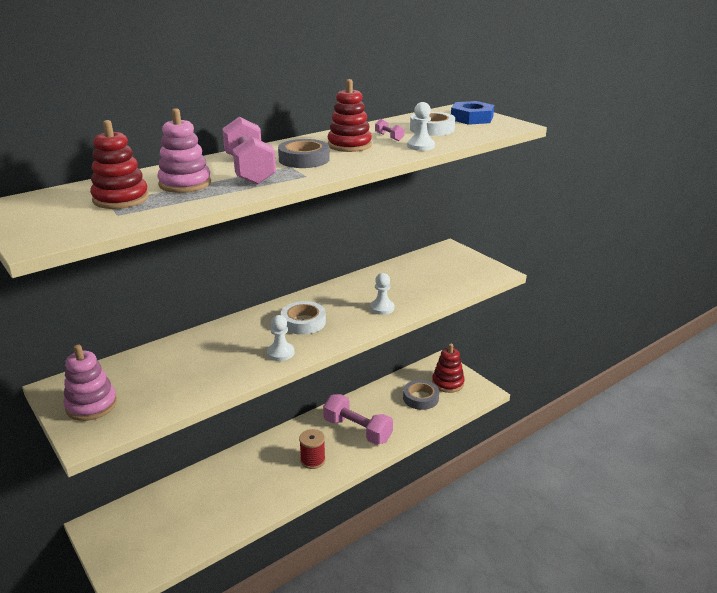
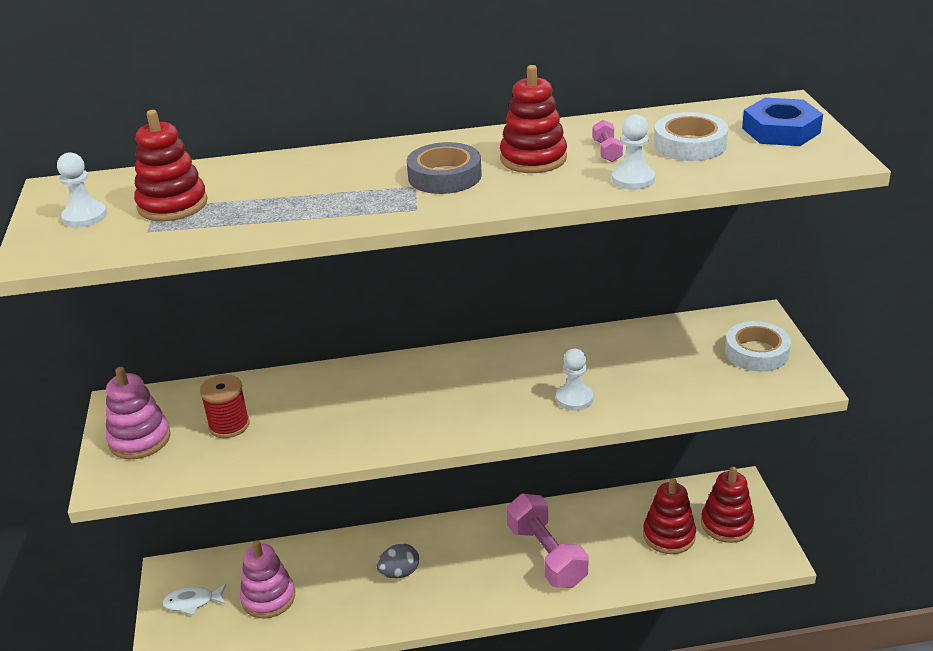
camera: 30 degrees right, 5 degrees up
(125, 539) = (192, 602): none -> white fish
(185, 184) = (262, 193): pink stacking toy -> pink stacking toy (268, 598)
(249, 170) = (358, 183): pink dumbbell -> none
(269, 470) = (399, 573): none -> grey egg
(280, 353) = (390, 432): white pawn -> white pawn (85, 216)
(303, 322) = (452, 392): white tape -> white tape (756, 352)
(313, 460) = (461, 578): red spool -> red spool (229, 425)
(420, 398) = (669, 535): grey tape -> red stacking toy

